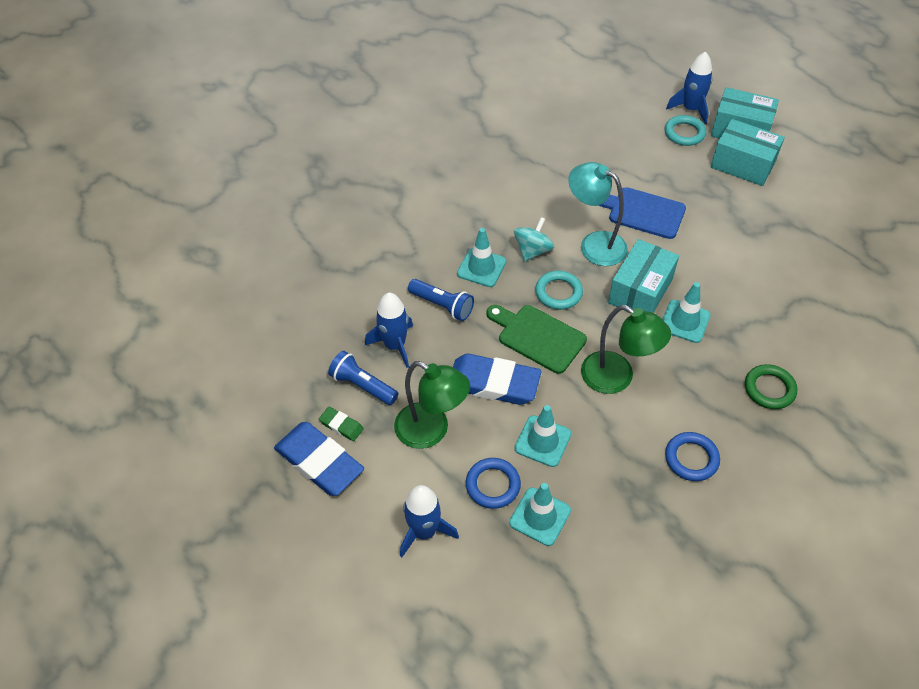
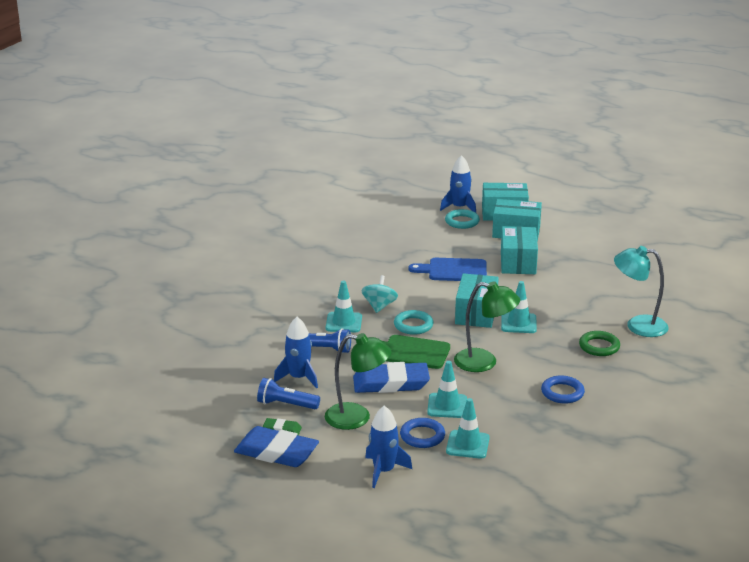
camera: 20 degrees left, 25 degrees down
(594, 244) = (426, 294): turquoise lamp -> turquoise lamp (638, 325)
(724, 217) = (518, 262): none -> turquoise box

